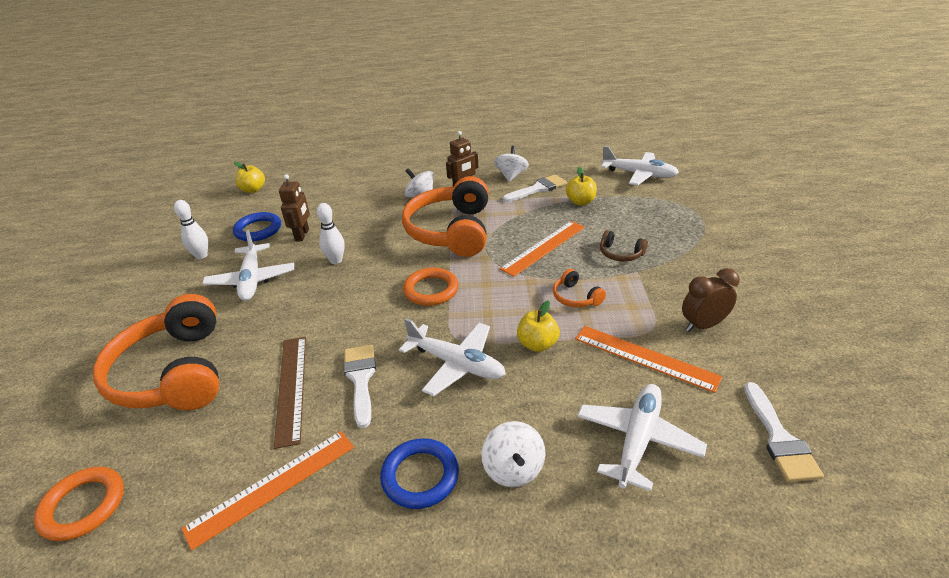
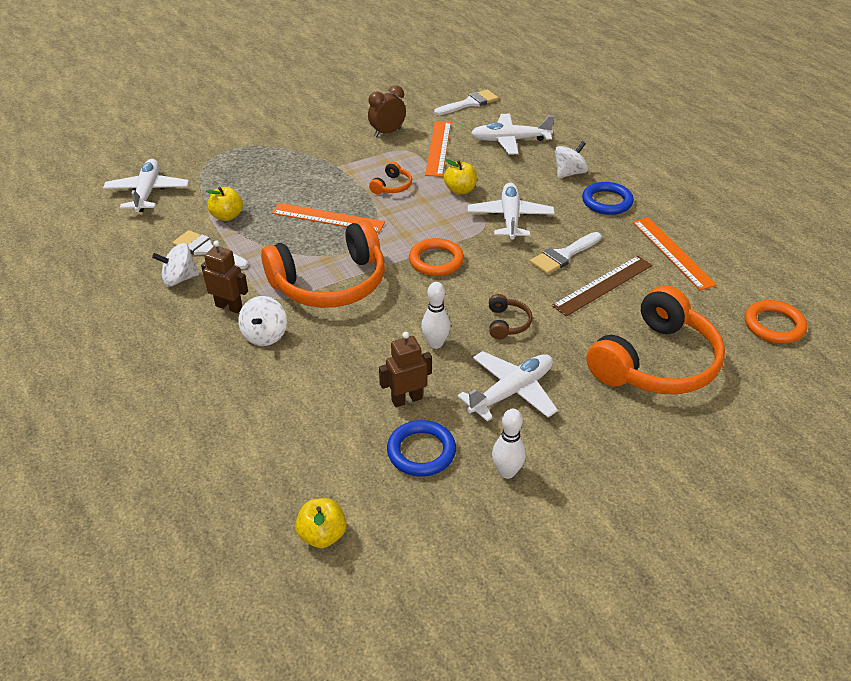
camera: 120 degrees left, 5 degrees up
(272, 486) = (672, 252): orange ruler -> orange ruler turned 45 degrees clockwise
(620, 254) = (314, 177): brown headphones -> brown headphones (507, 323)
(703, 325) = (387, 133): brown clock -> brown clock turned 105 degrees clockwise

